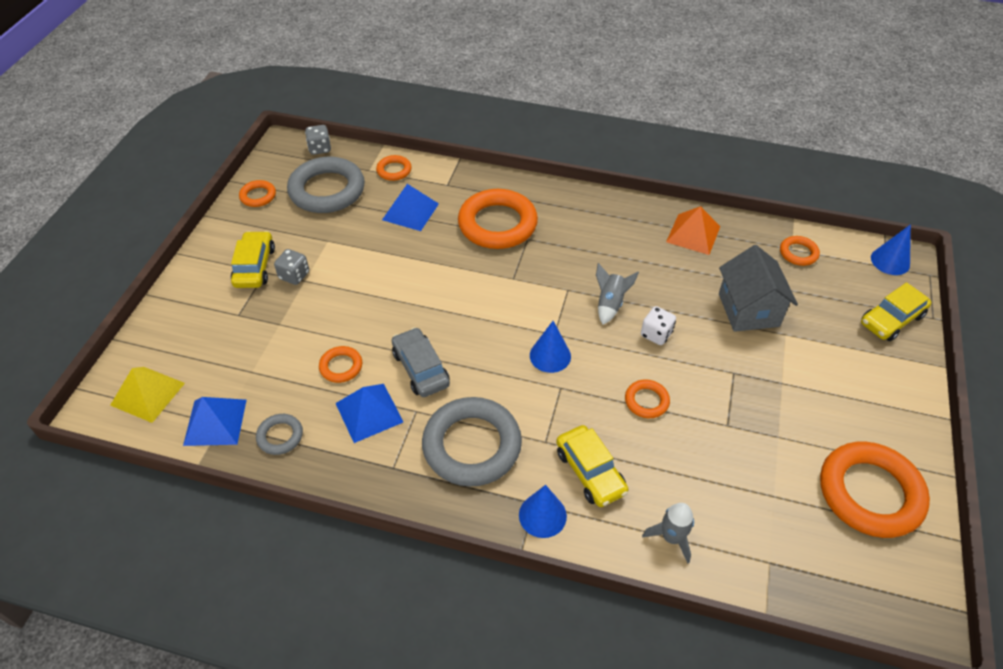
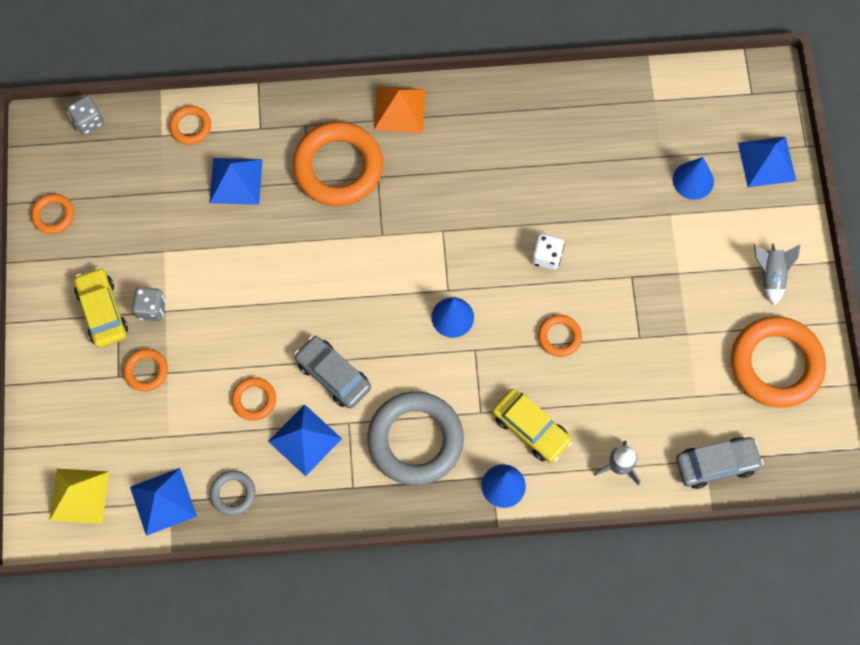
camera: 20 degrees left, 20 degrees up
(327, 190) = (128, 181): grey ring -> none
(610, 304) = (491, 234): grey rocket -> grey rocket (771, 275)
(693, 234) = (549, 113): orange pyramid -> orange pyramid (399, 109)
(748, 310) = (628, 196): grey house -> none
(781, 571) = (716, 464): none -> grey car
(798, 253) = (662, 104): orange ring -> orange ring (146, 371)
(890, 261) = (755, 84): blue cone -> blue cone (693, 180)
(891, 319) = (767, 161): yellow car -> blue pyramid

